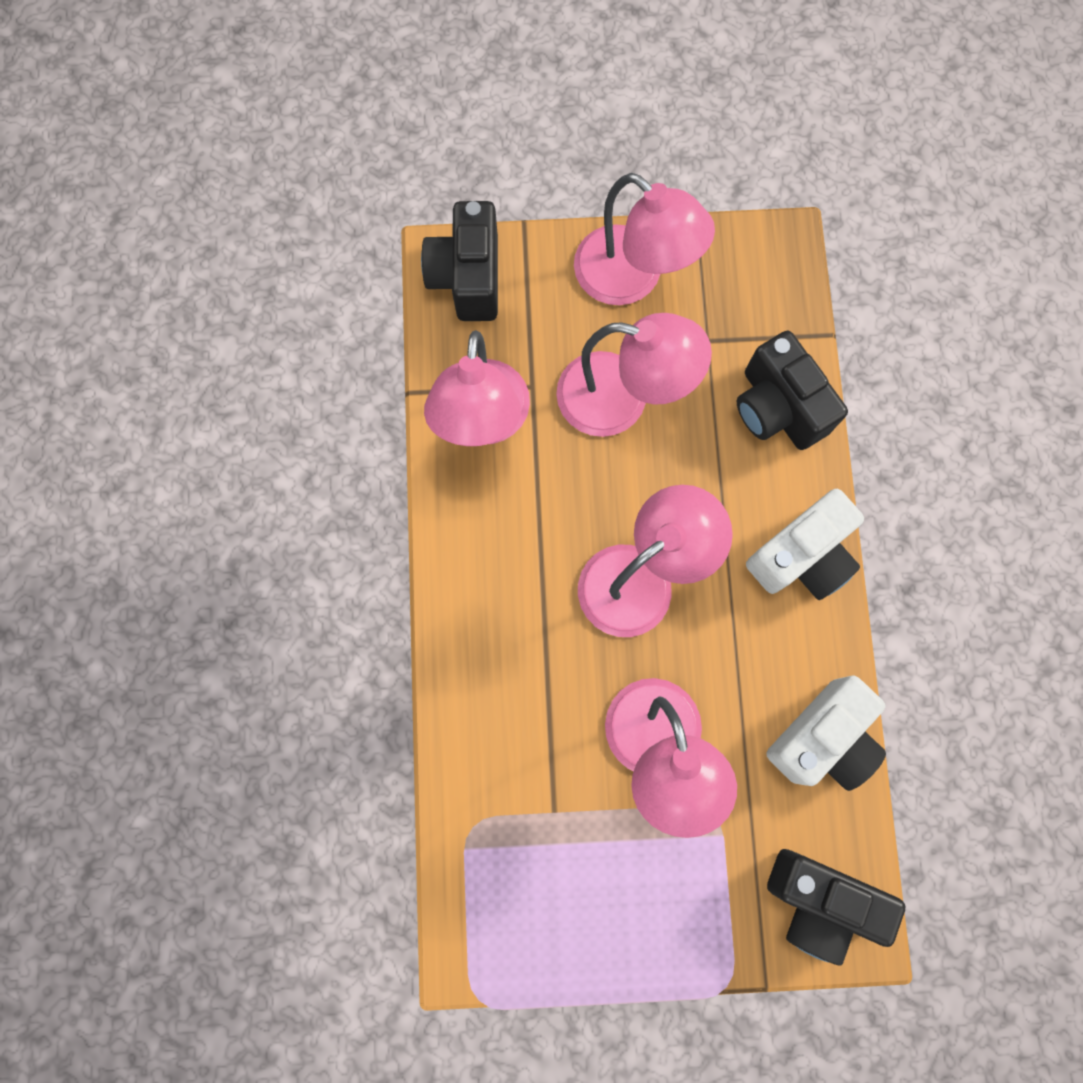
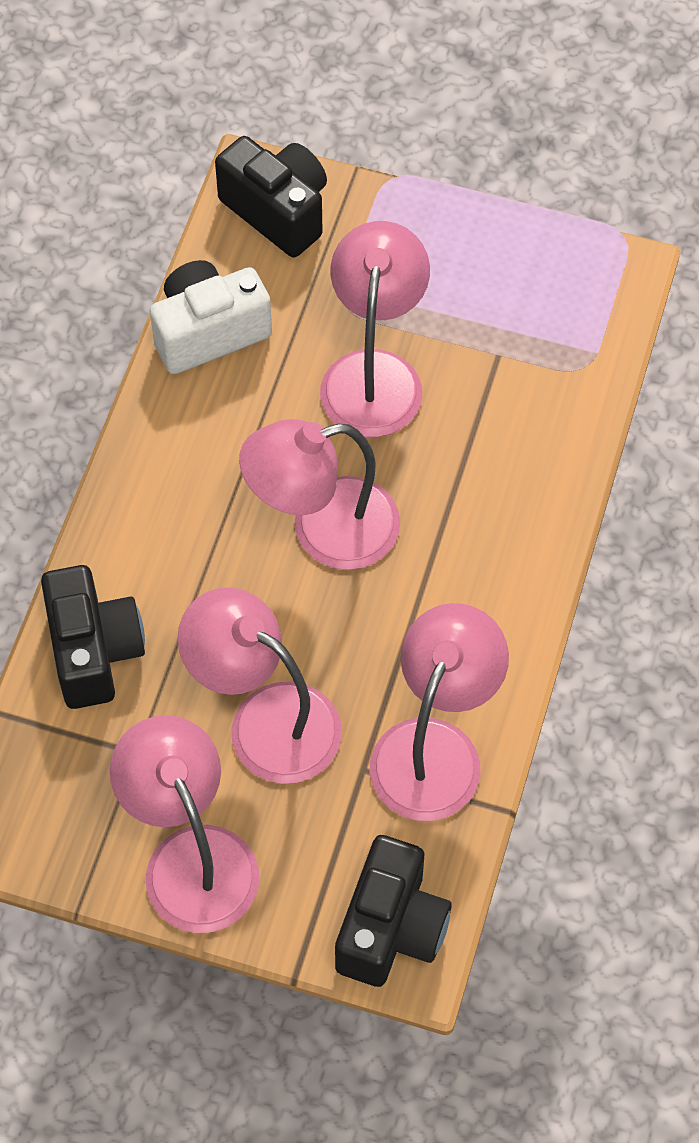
camera: 160 degrees left, 15 degrees down
(801, 557) = (146, 495): white camera -> none

